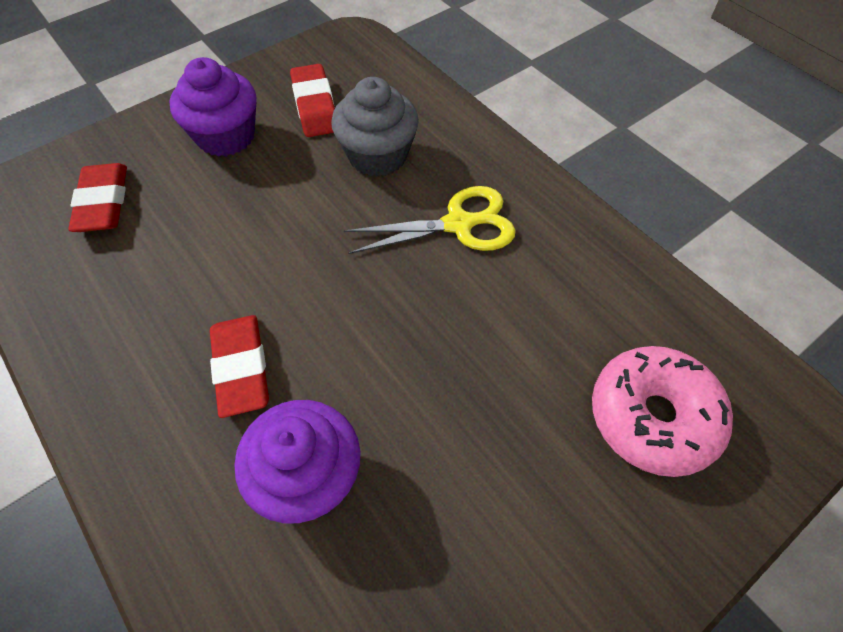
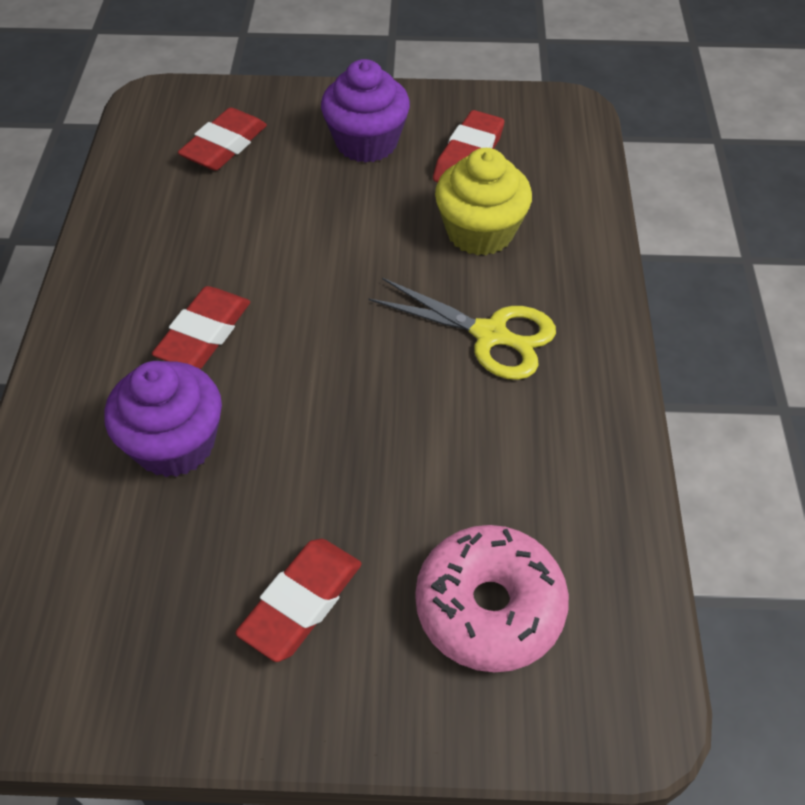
camera: 40 degrees right, 5 degrees down
(377, 155) = (480, 232): grey cupcake -> yellow cupcake
(535, 523) = (301, 603): none -> red eraser

